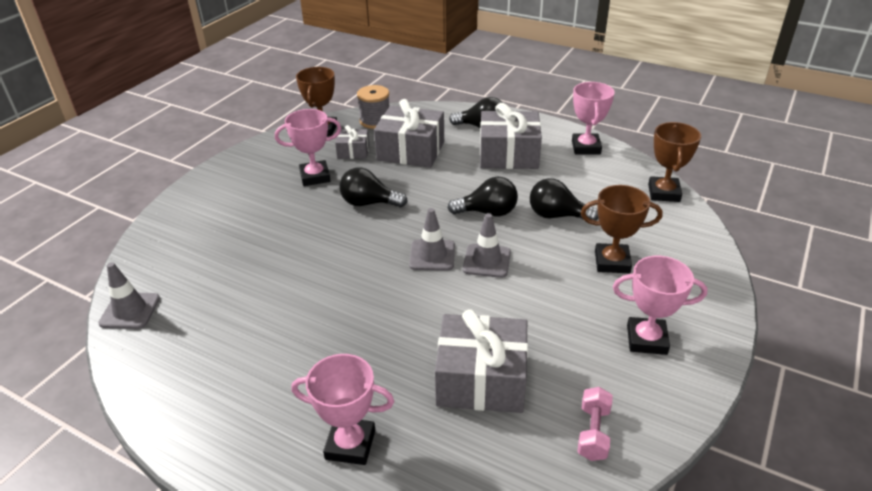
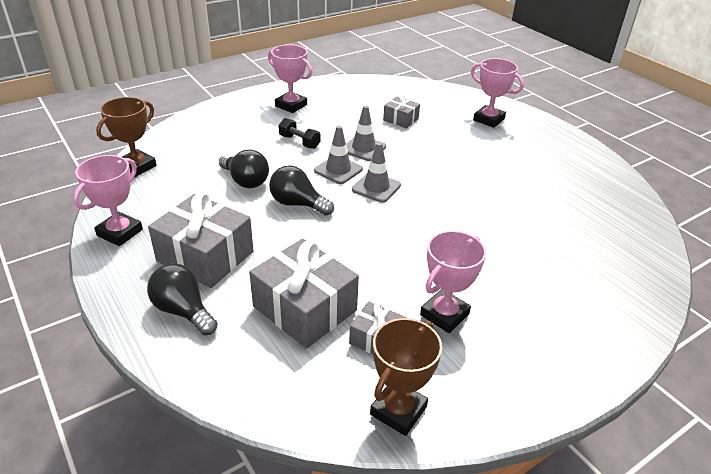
camera: 155 degrees left, 0 degrees up
(130, 311) = (645, 230): grey traffic cone -> grey traffic cone (363, 148)
(315, 177) = (444, 314): pink trophy -> pink trophy turned 60 degrees counterclockwise
(369, 203) = (400, 254): black light bulb -> none
(375, 121) = (308, 394): grey spool -> none
(481, 379) = (400, 119): grey gift -> grey gift, size x0.52
(564, 281) = (299, 142): none -> black dumbbell
(593, 432) = (363, 90): pink dumbbell -> none
(612, 262) = (253, 140): brown trophy -> none

